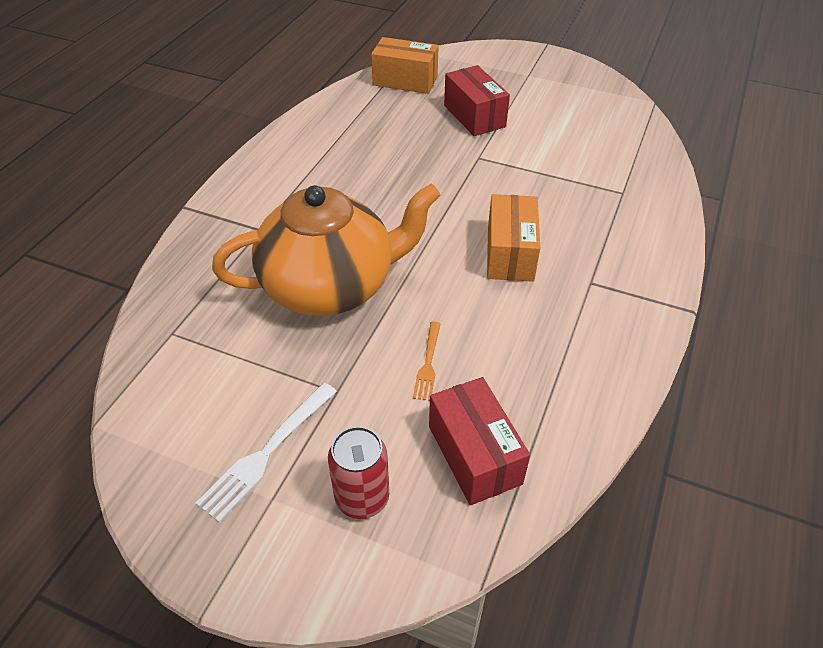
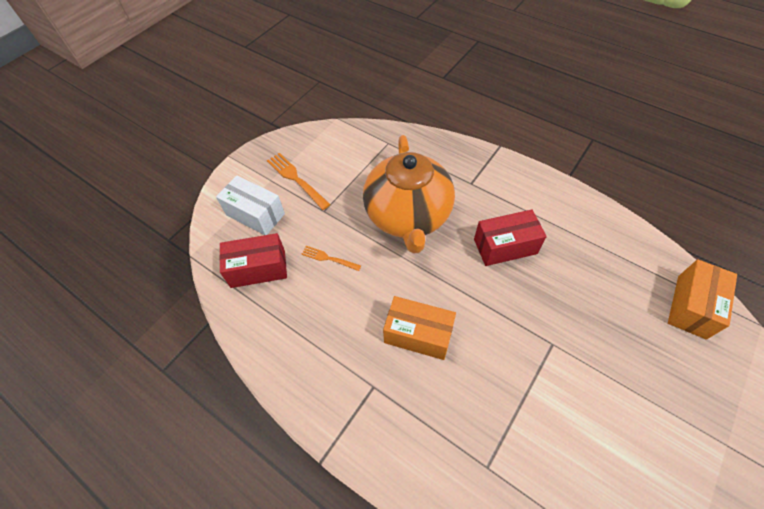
camera: 105 degrees right, 10 degrees up
(267, 452) = (296, 179): white fork -> orange fork
(362, 498) = (255, 214): red can -> white box
(474, 116) = (626, 358): red box -> red box (505, 246)

